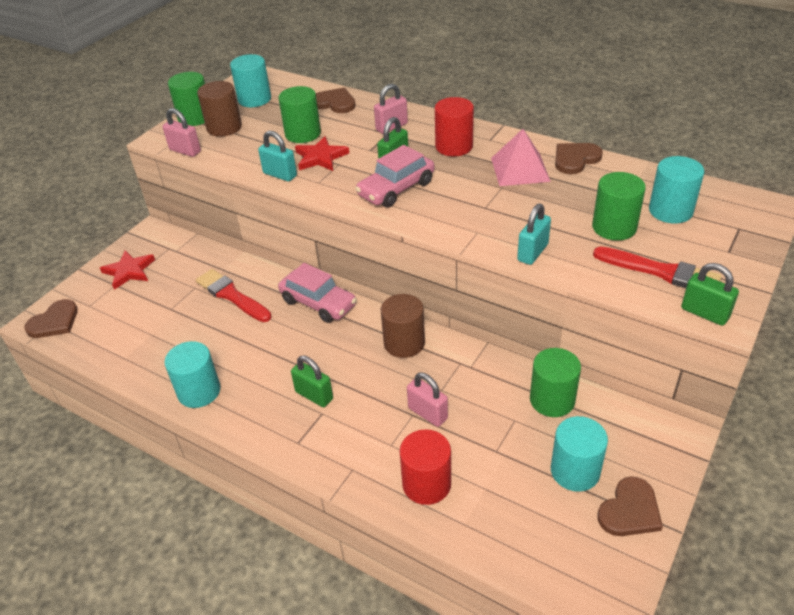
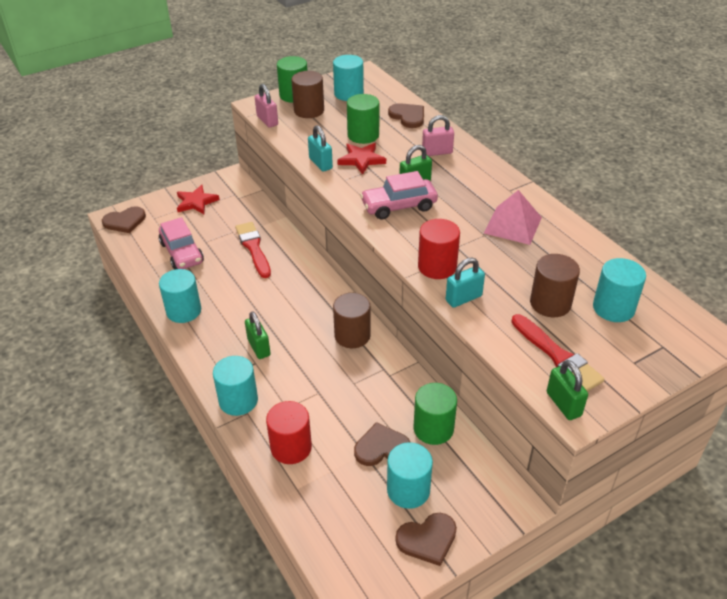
camera: 25 degrees right, 0 degrees up
(318, 303) = (311, 278): pink car -> pink car (182, 253)
(333, 461) = (238, 400): none -> turquoise cylinder
(427, 413) = (330, 396): pink padlock -> none
(454, 146) = (474, 186): red cylinder -> red cylinder (437, 266)
(575, 159) = (568, 233): brown heart -> brown heart (381, 447)
(614, 227) = (550, 303): green cylinder -> brown cylinder

